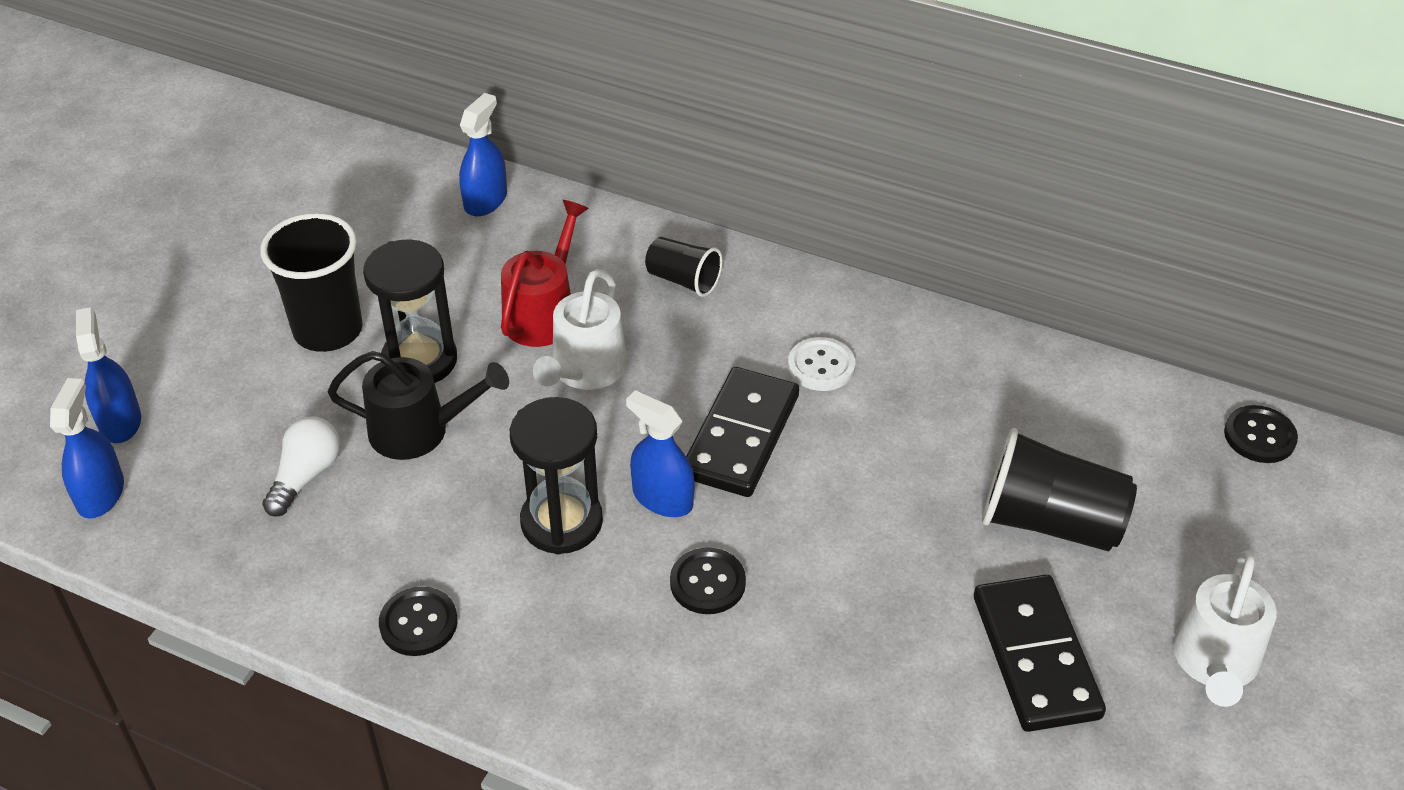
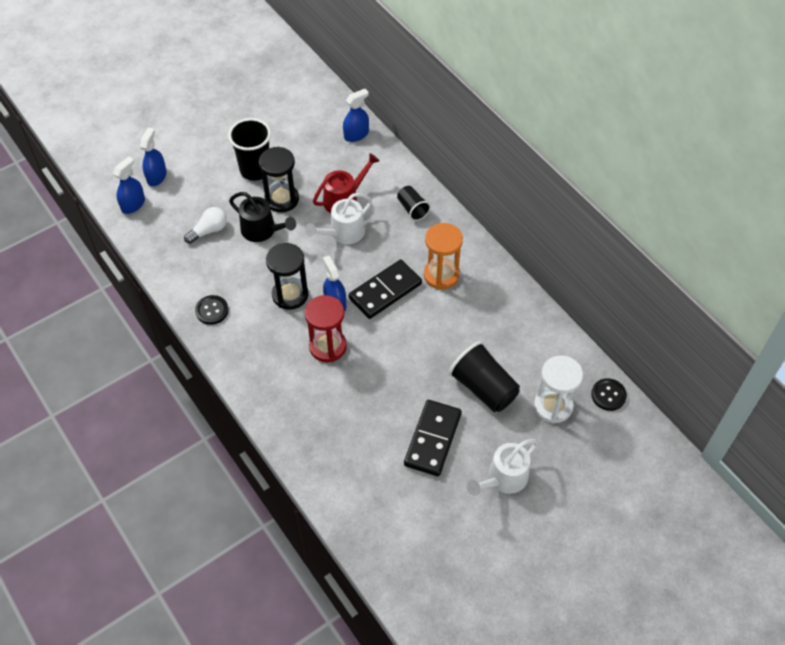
camera: 30 degrees right, 10 degrees up
(707, 583) = (328, 346): black button -> red hourglass
(821, 366) = (441, 275): white button -> orange hourglass
(1189, 496) = (553, 406): none -> white hourglass

